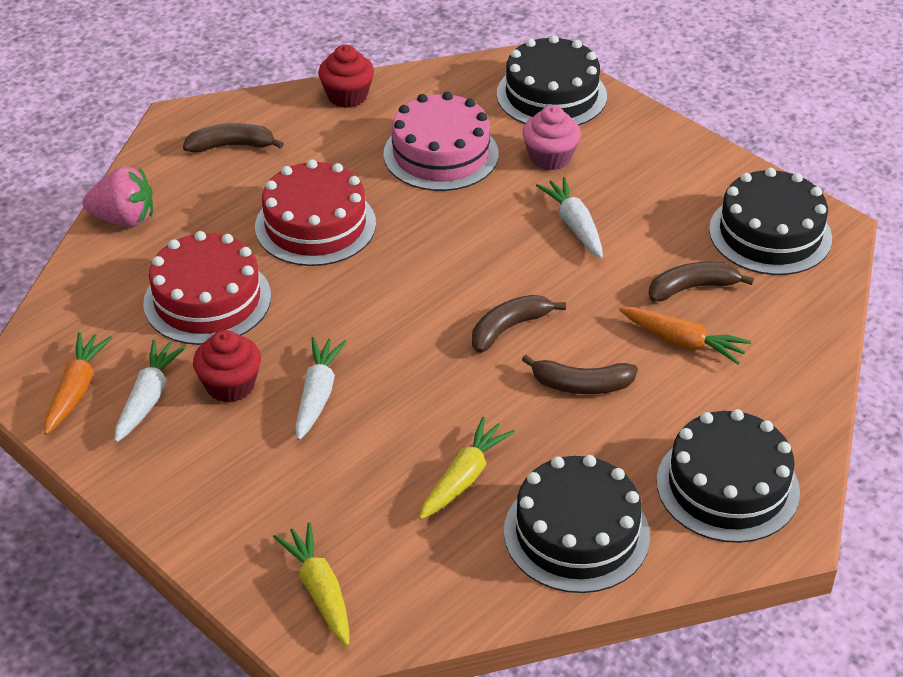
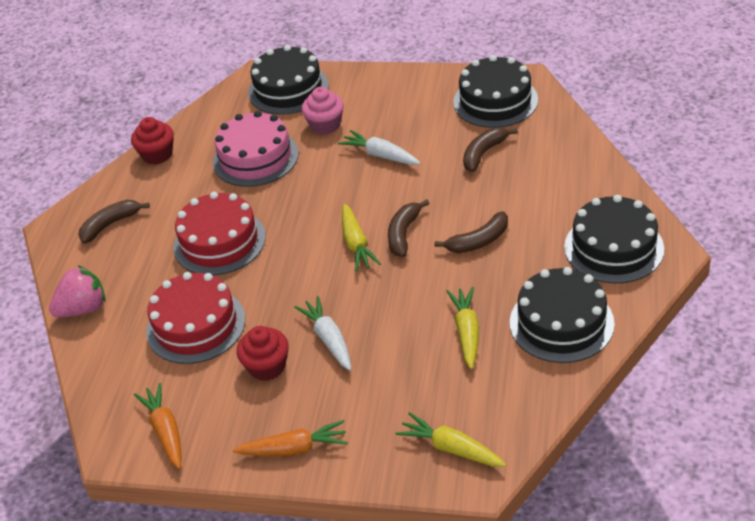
camera: 30 degrees left, 0 degrees up
(148, 397) = (220, 406): white carrot -> none
(448, 310) = (356, 244): none -> yellow carrot
(683, 342) = (510, 185): orange carrot -> orange carrot (294, 448)

